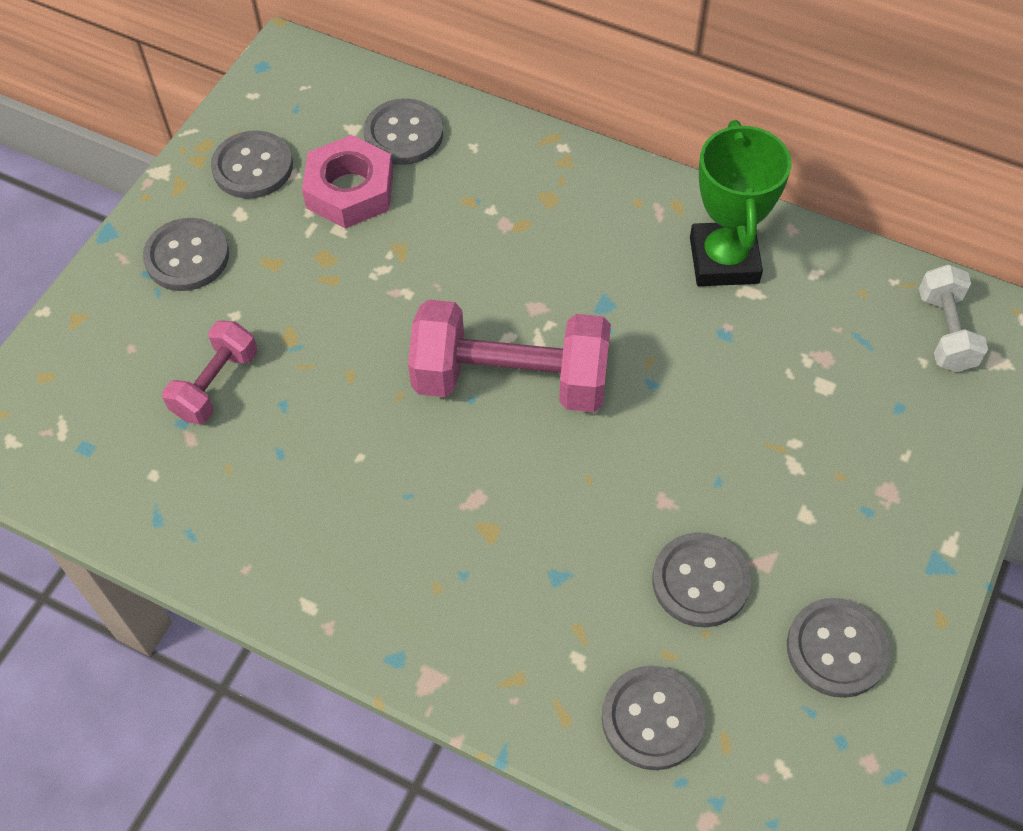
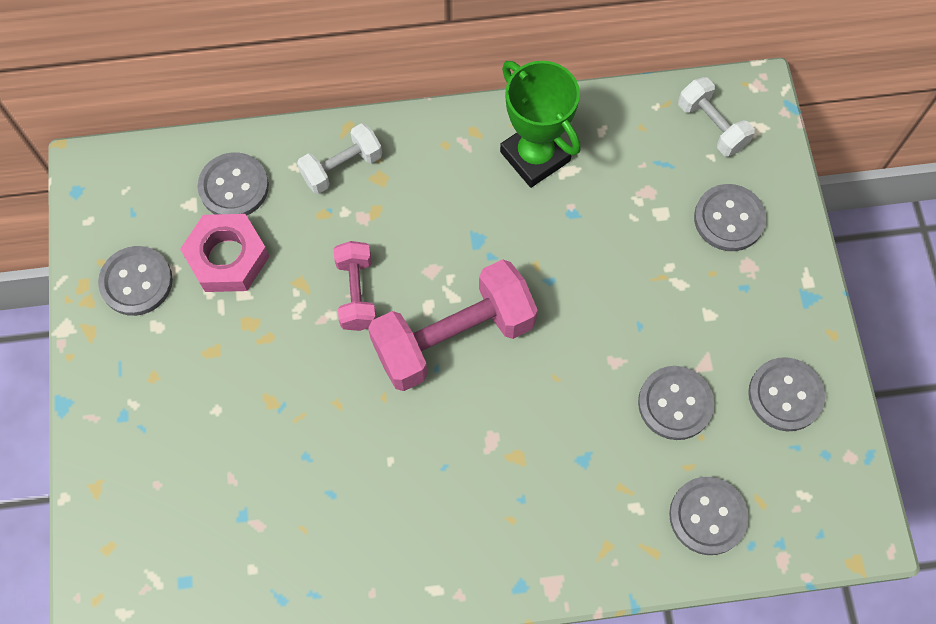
camera: 35 degrees left, 10 degrees up
(187, 257) = (143, 386): grey button -> grey button (729, 219)
(216, 385) = (245, 472): pink dumbbell -> pink dumbbell (357, 293)
(519, 170) = (342, 167): none -> white dumbbell

